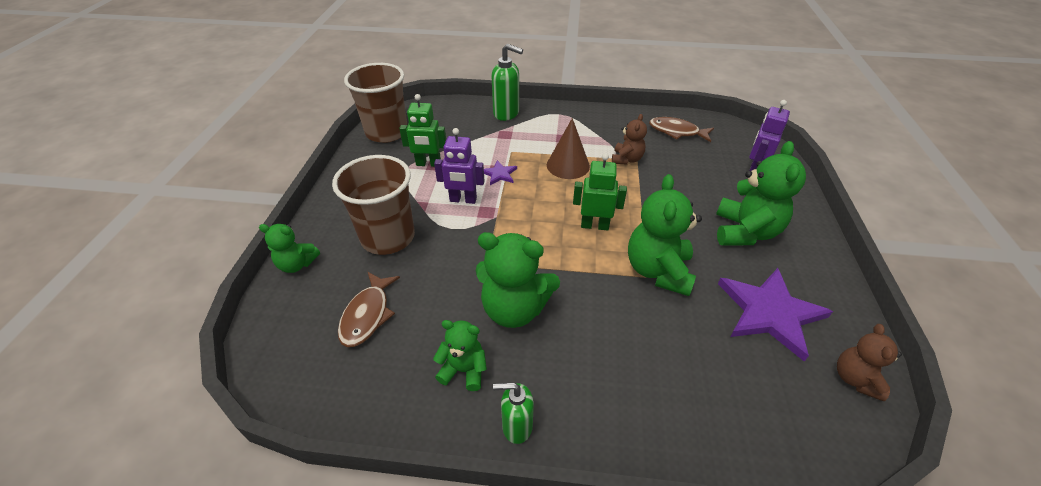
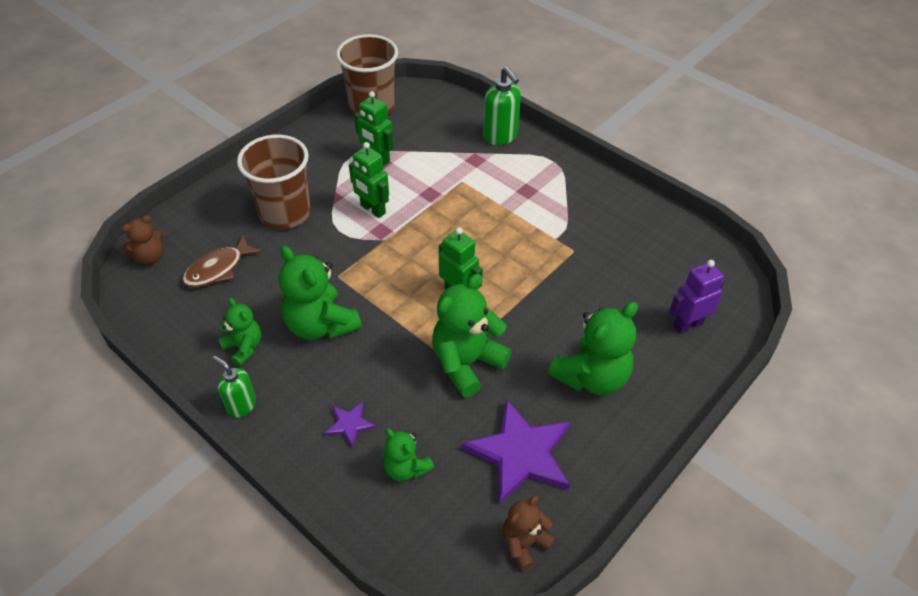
camera: 35 degrees right, 5 degrees up
(297, 264) = (205, 201): green teddy bear -> green teddy bear (406, 468)
(463, 200) = (372, 209): purple robot -> green robot
(499, 174) = (428, 200): purple star -> purple star (349, 424)
(568, 165) = (499, 222): brown cone -> none
(626, 159) = (564, 245): brown teddy bear -> brown teddy bear (150, 257)
(676, 132) = (656, 241): brown fish -> none

